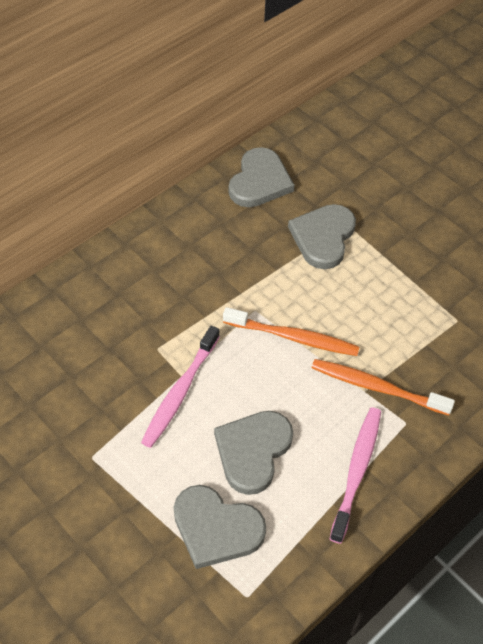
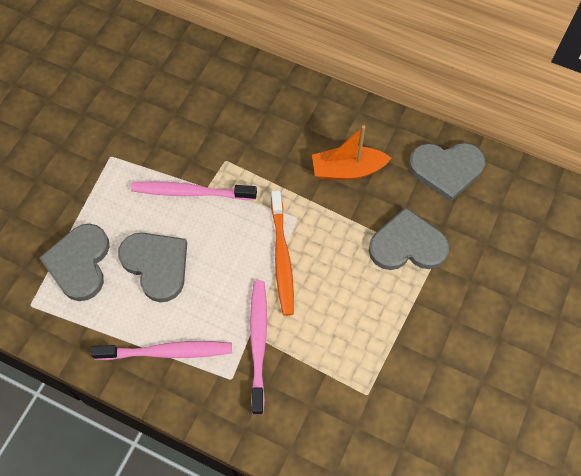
camera: 70 degrees right, 10 degrees up
(222, 252) = (347, 170): none -> orange boat
(253, 451) = (156, 265): grey heart -> grey heart turned 45 degrees clockwise
(377, 387) = (258, 343): orange toothbrush -> pink toothbrush

